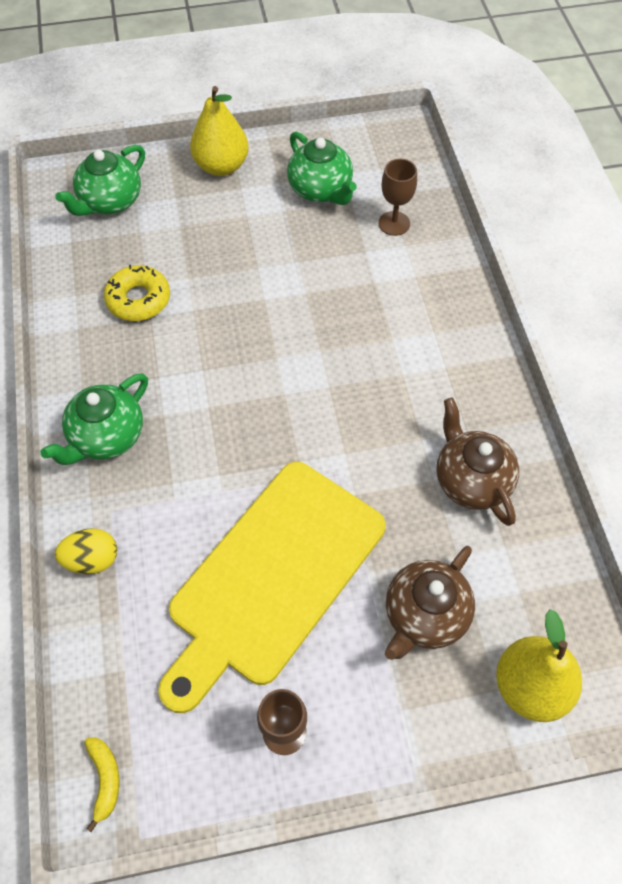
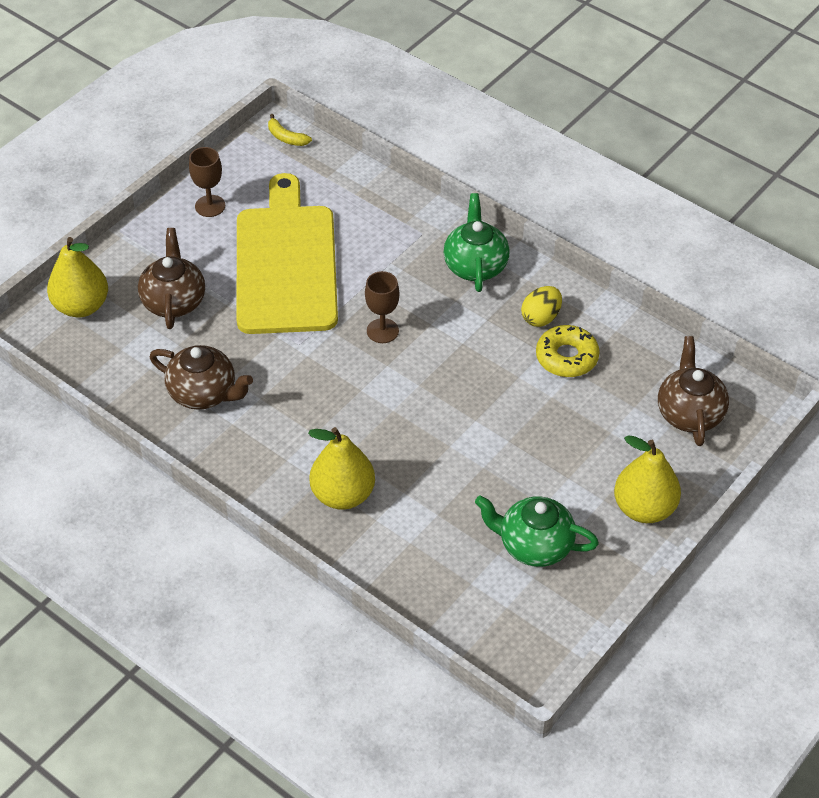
camera: 140 degrees right, 10 degrees down
(92, 559) = (403, 207): yellow egg -> yellow egg (541, 318)
(110, 202) = (689, 413): green teapot -> brown teapot
(394, 223) = (439, 556): brown goblet -> brown goblet (382, 331)
(424, 309) = (343, 495): none -> yellow pear

